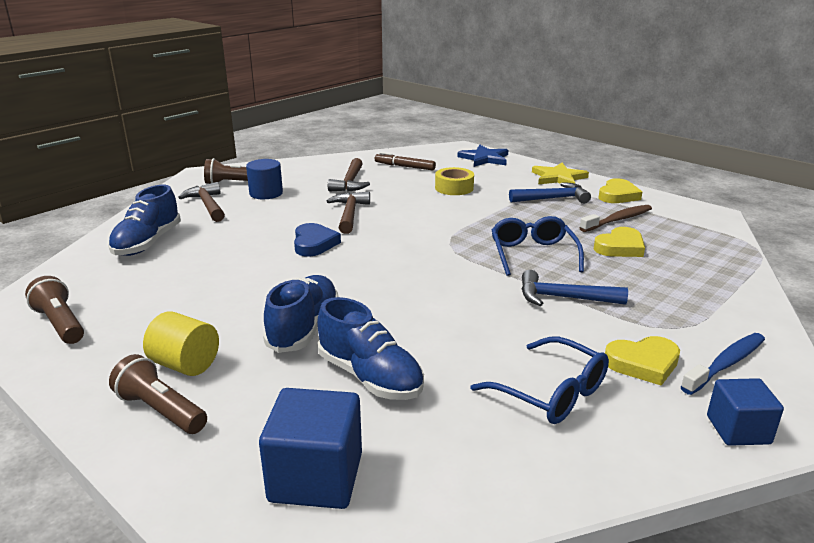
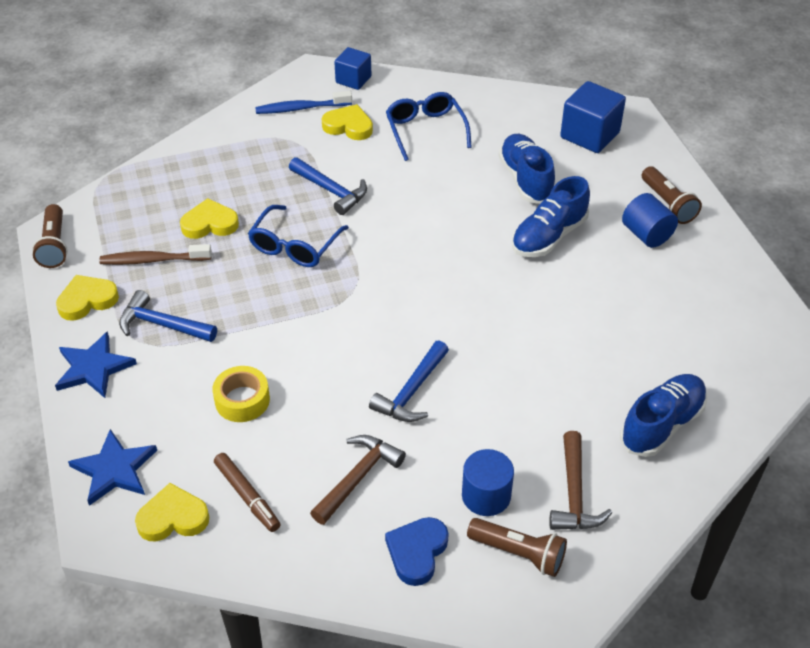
camera: 150 degrees left, 20 degrees up
(60, 324) = (744, 317): brown flashlight -> brown flashlight (54, 245)
(185, 365) = (646, 235): yellow cylinder -> blue cylinder
(314, 244) = (483, 347): blue heart -> blue heart (417, 552)
(349, 214) = (412, 391): brown hammer -> blue hammer
(433, 155) = (173, 518): none -> yellow heart
(558, 178) = (93, 368): yellow star -> blue star

